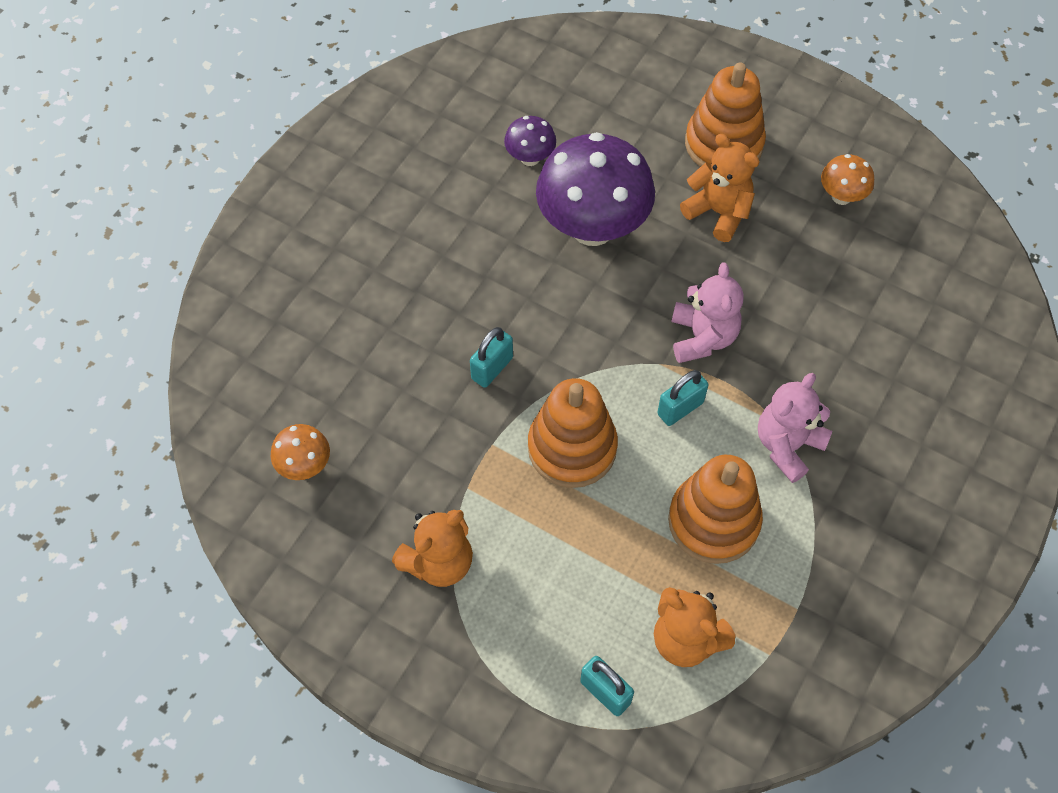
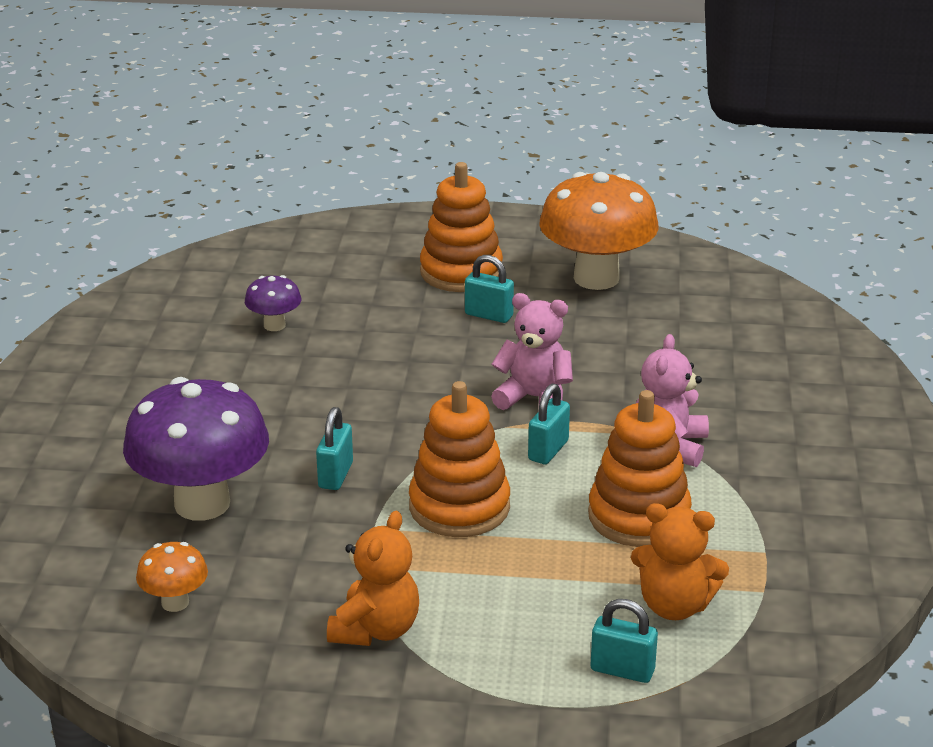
camera: 25 degrees left, 30 degrees down
(592, 227) = (371, 355): purple mushroom -> purple mushroom (202, 503)
(702, 337) = (534, 398): pink teddy bear -> pink teddy bear turned 45 degrees counterclockwise
(718, 212) = (489, 315): orange teddy bear -> turquoise padlock
(841, 196) = (596, 278): orange mushroom -> orange mushroom, size x2.17

